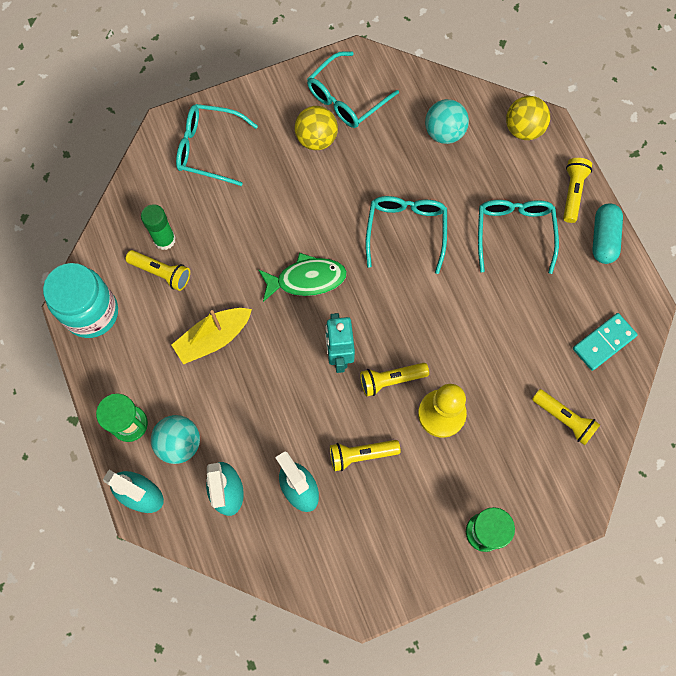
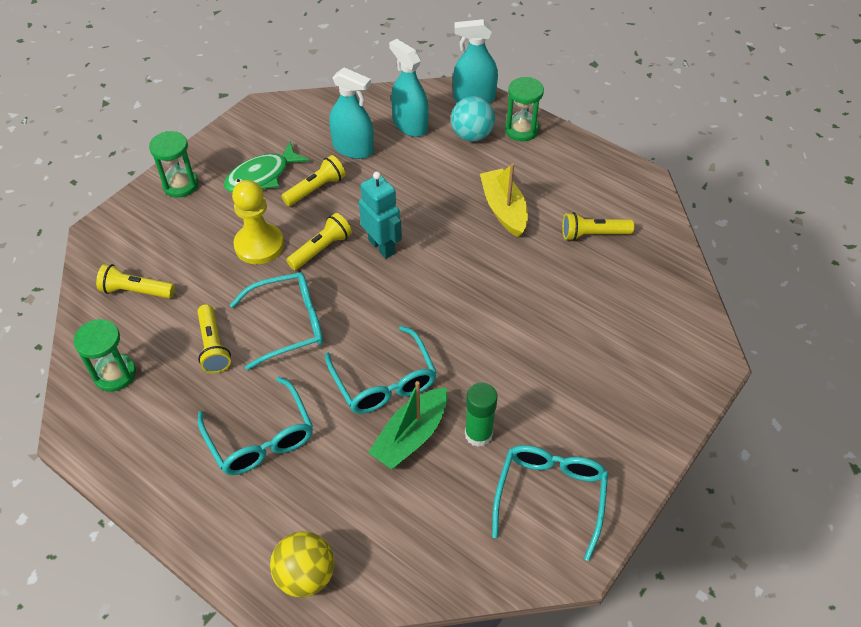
camera: 150 degrees right, 20 degrees down
(91, 313) = (622, 181): turquoise jar -> none
(164, 239) = (615, 260): green glue stick -> green glue stick (478, 434)
(208, 148) = (652, 360): turquoise glasses -> turquoise glasses (289, 324)
(213, 338) = (504, 209): yellow boat -> yellow boat turned 45 degrees counterclockwise
(306, 279) = (455, 290): green fish -> green fish (262, 176)
(316, 139) = (548, 429): yellow ball -> none
(410, 181) = (411, 436): none -> green boat
(444, 132) = (405, 516): turquoise ball -> none
(572, 193) = (207, 521): yellow flashlight -> yellow flashlight (213, 346)
(603, 238) = (148, 484): turquoise capsule -> none
(603, 342) = (115, 374): turquoise domino -> green hourglass

